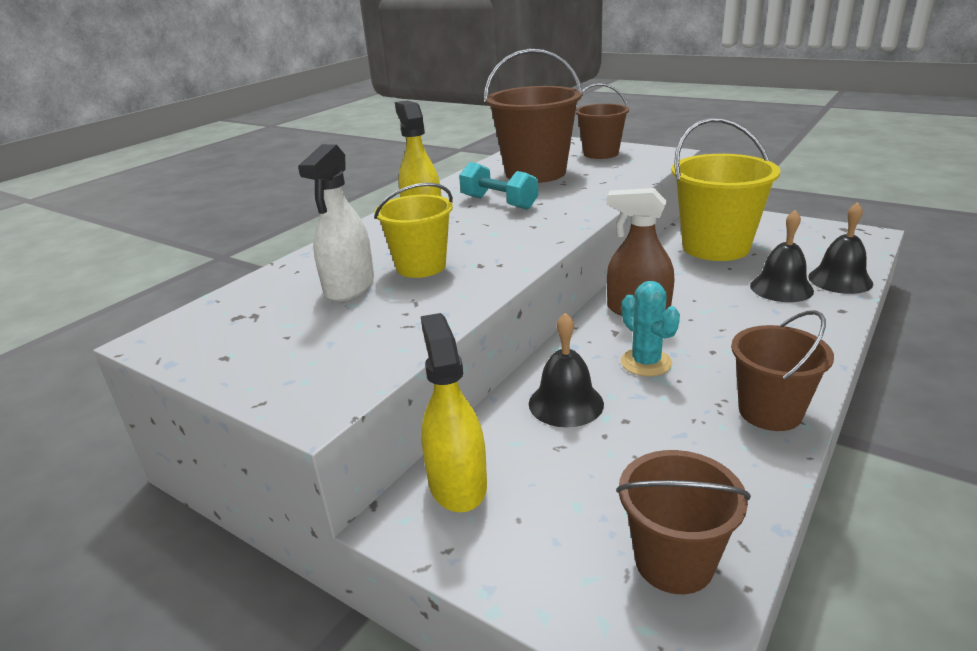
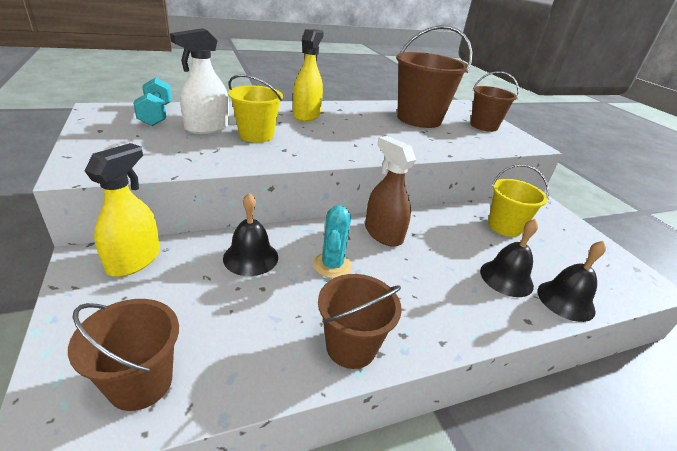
camera: 30 degrees right, 5 degrees up
(499, 203) = (364, 124): turquoise dumbbell -> turquoise dumbbell (156, 115)
(715, 247) = (504, 226): yellow bucket -> yellow bucket, size x0.61

